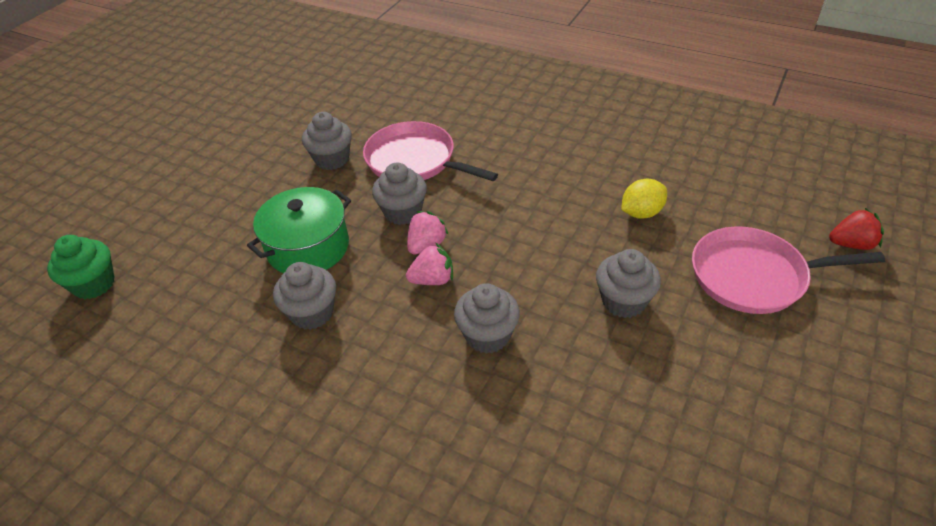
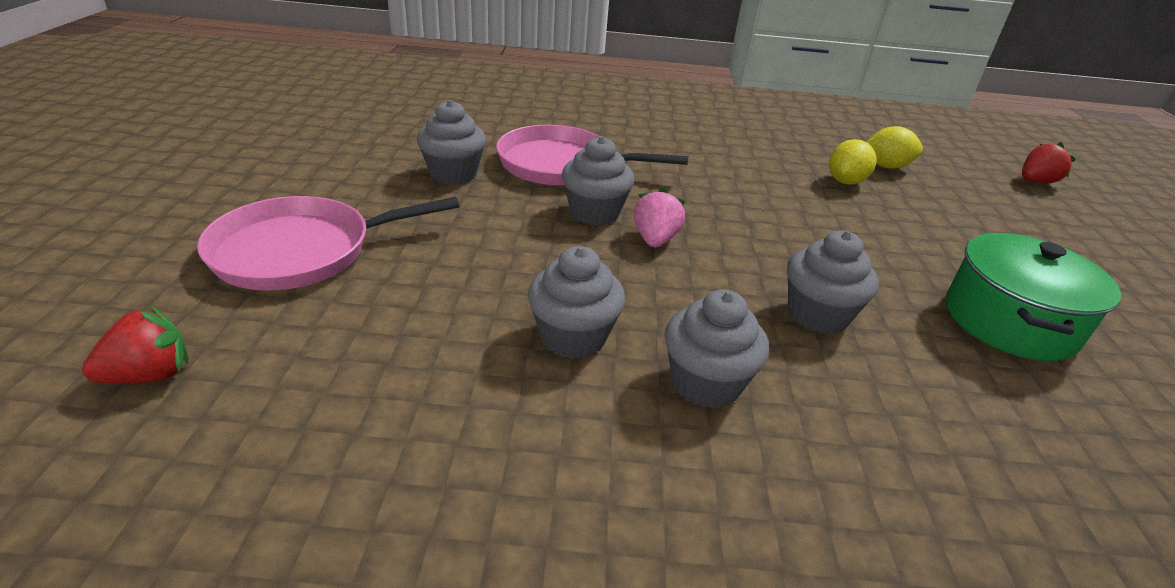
camera: 30 degrees left, 10 degrees down
(94, 284) = (150, 375): green cupcake -> red strawberry
(308, 247) = (500, 265): green pot -> green pot (1009, 321)
(433, 280) = (697, 272): pink strawberry -> none
(623, 301) = (914, 255): grey cupcake -> grey cupcake (705, 383)
(702, 201) = (886, 166): none -> yellow lemon
(753, 276) = (996, 216): pink pan -> pink pan (301, 251)

